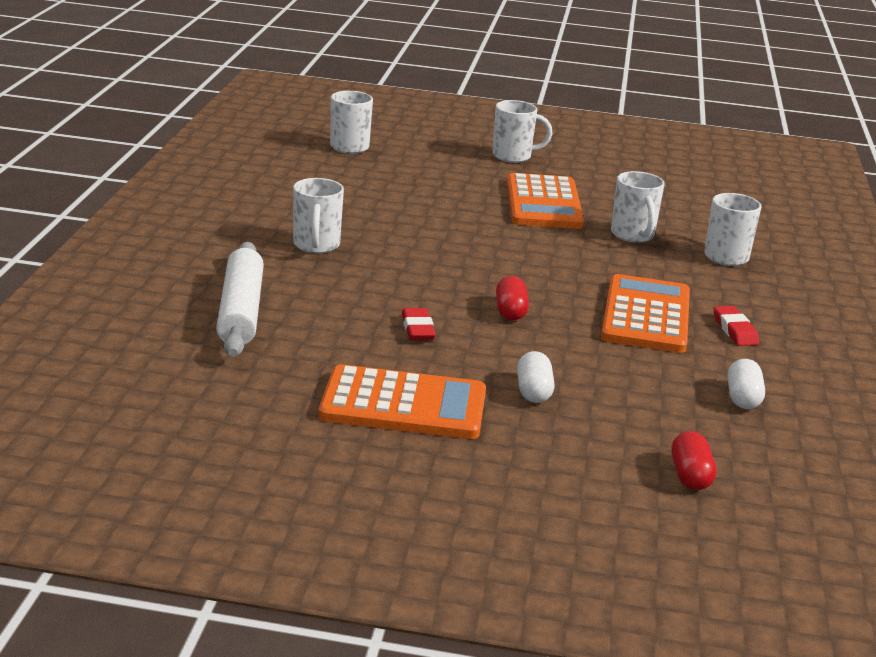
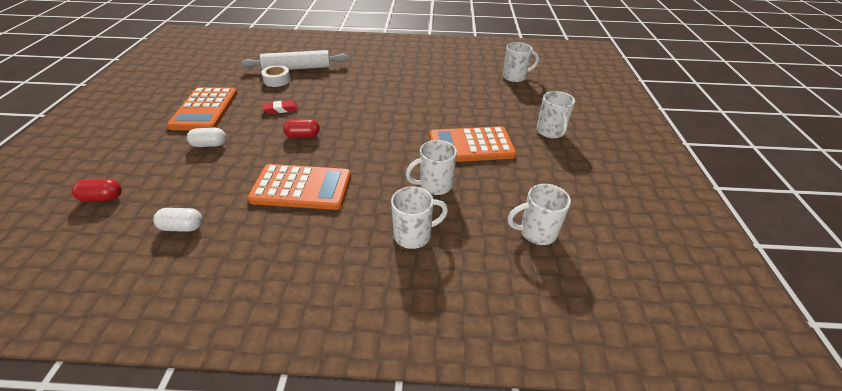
camera: 85 degrees right, 15 degrees up
(292, 332) = (277, 80): none -> white tape
(316, 246) = (372, 78): white mug -> white mug (536, 232)
(735, 330) = (281, 231): red eraser -> none

